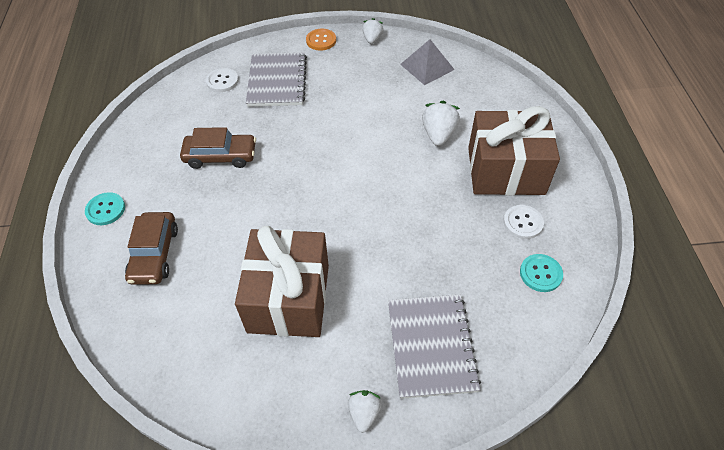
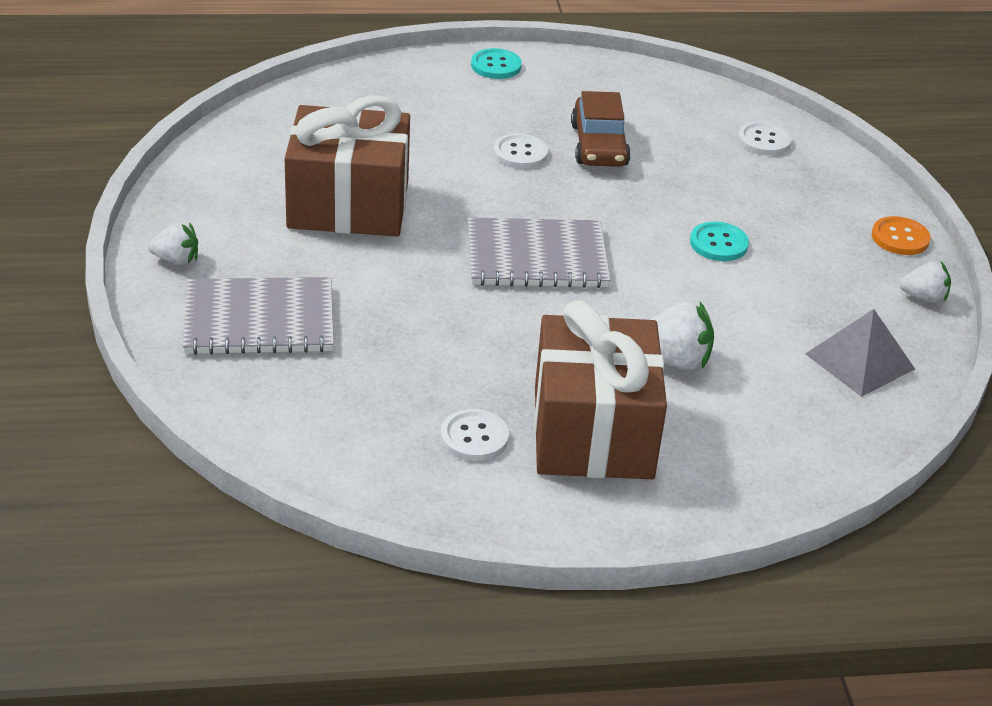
camera: 85 degrees right, 15 degrees down
(154, 254) = (424, 104): brown car -> none
(227, 197) = (520, 153): none -> white button
(277, 81) = (776, 192): grey notebook -> grey notebook (537, 257)
(540, 273) = (370, 443): turquoise button -> turquoise button (718, 244)

